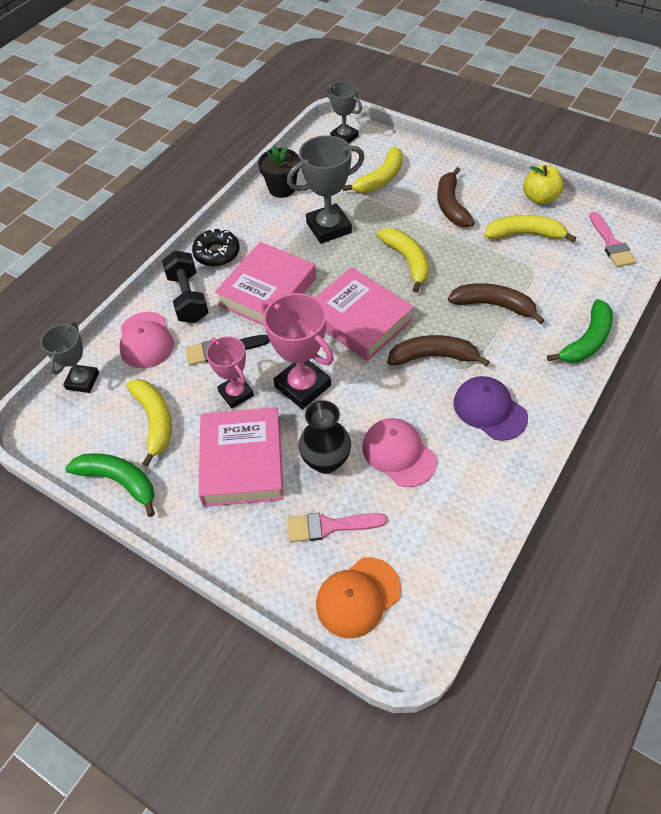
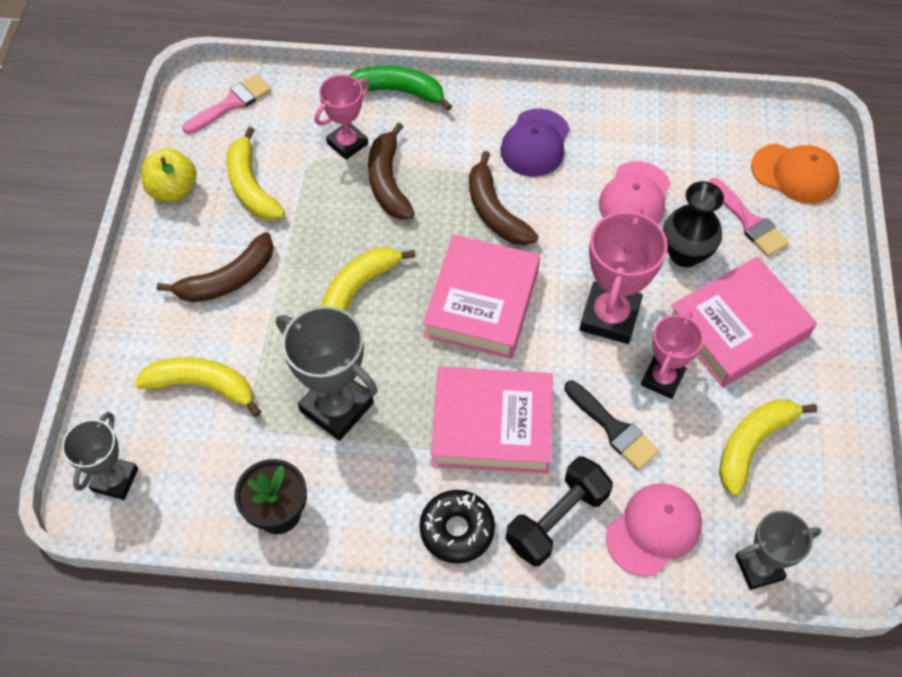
camera: 120 degrees left, 5 degrees up
(119, 481) = (843, 434): green banana -> none
(542, 294) = (347, 143): none -> pink trophy

